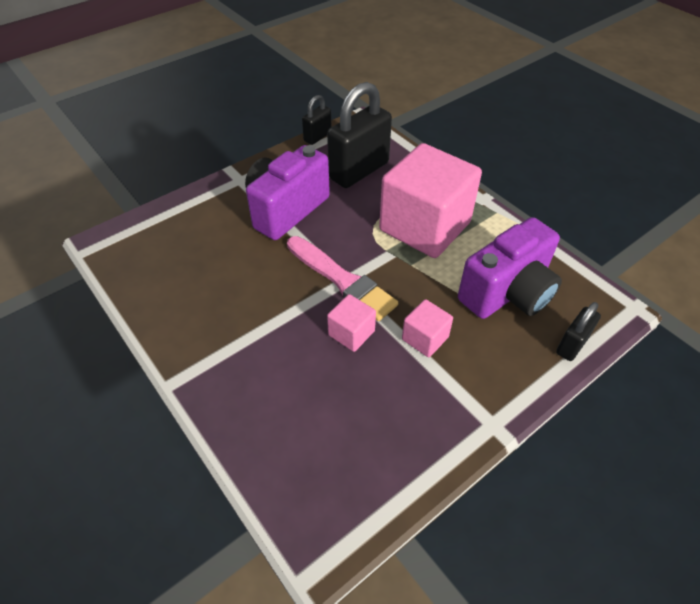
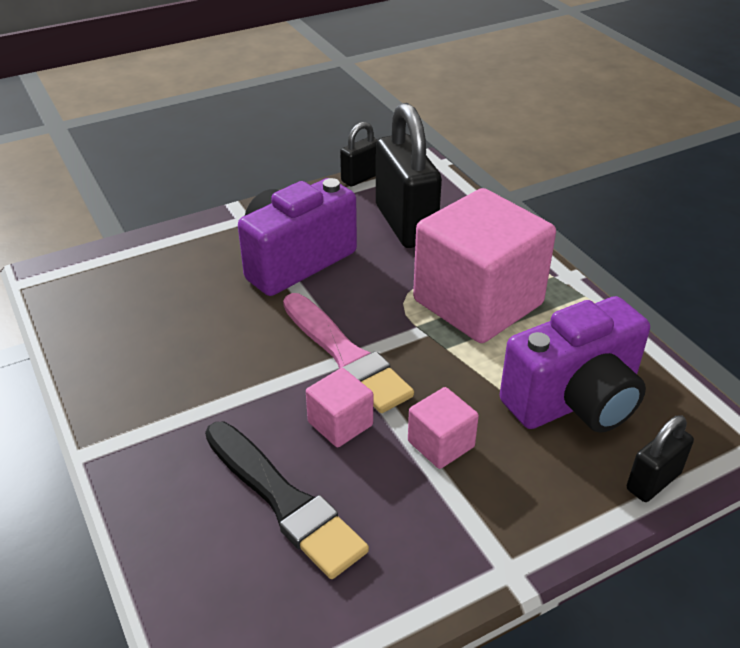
camera: 10 degrees right, 10 degrees down
(326, 397) = (284, 501): none -> black brush
(359, 171) = (405, 224): black padlock -> black padlock turned 75 degrees counterclockwise

